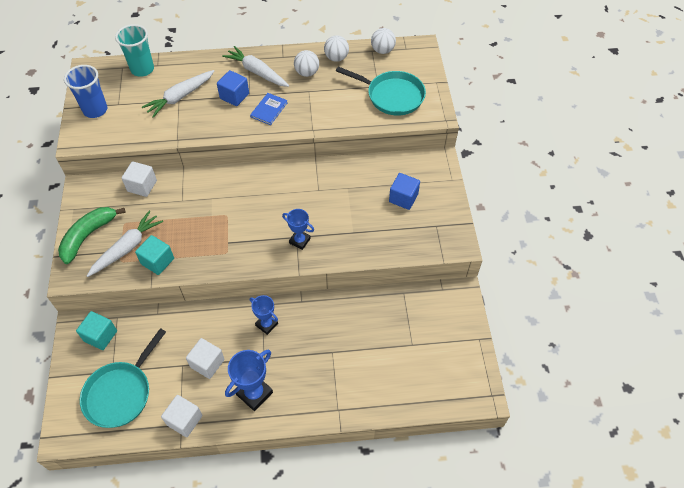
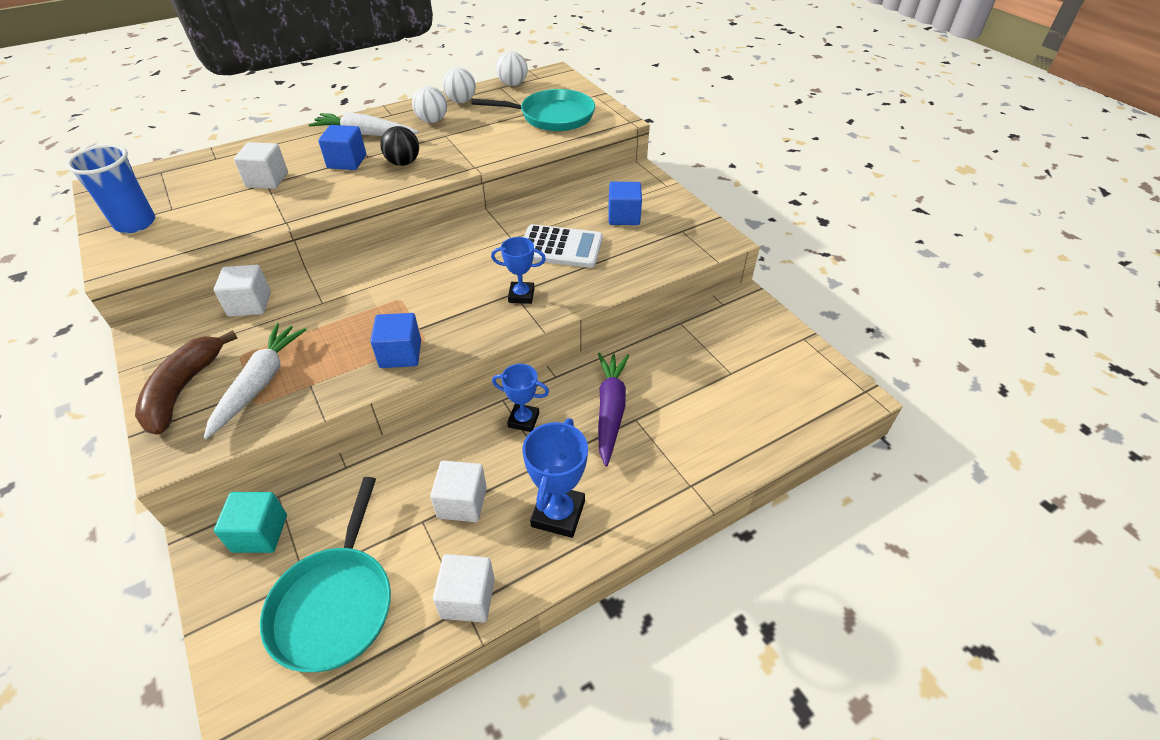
camera: 25 degrees left, 10 degrees down
(88, 236) = (183, 389): green banana -> brown banana
(142, 69) = (194, 167): turquoise cup -> none
(157, 261) = (320, 384): turquoise cube -> none
(180, 97) = (267, 180): white carrot -> white cube
(209, 257) = (400, 354): none -> blue cube
(269, 110) = (403, 163): blue book -> black ball
(320, 339) = (610, 410): none -> purple carrot
(345, 210) = (560, 247): none -> white calculator

